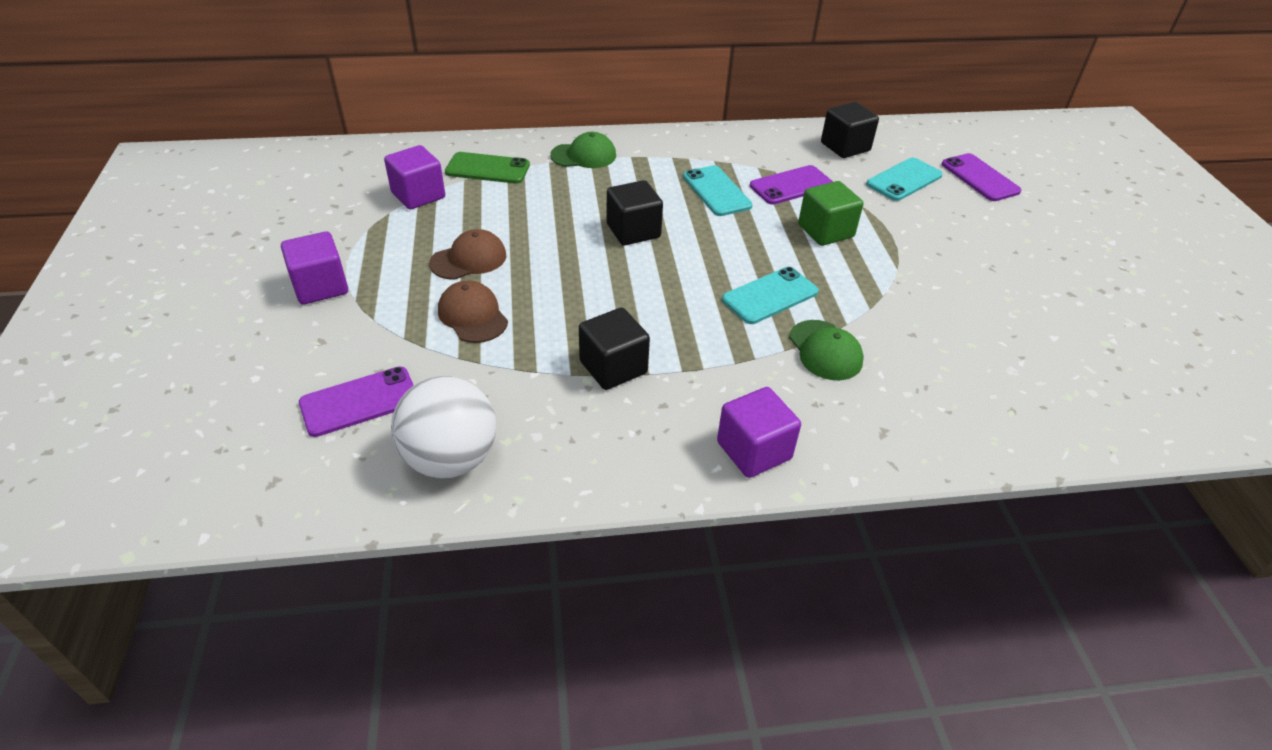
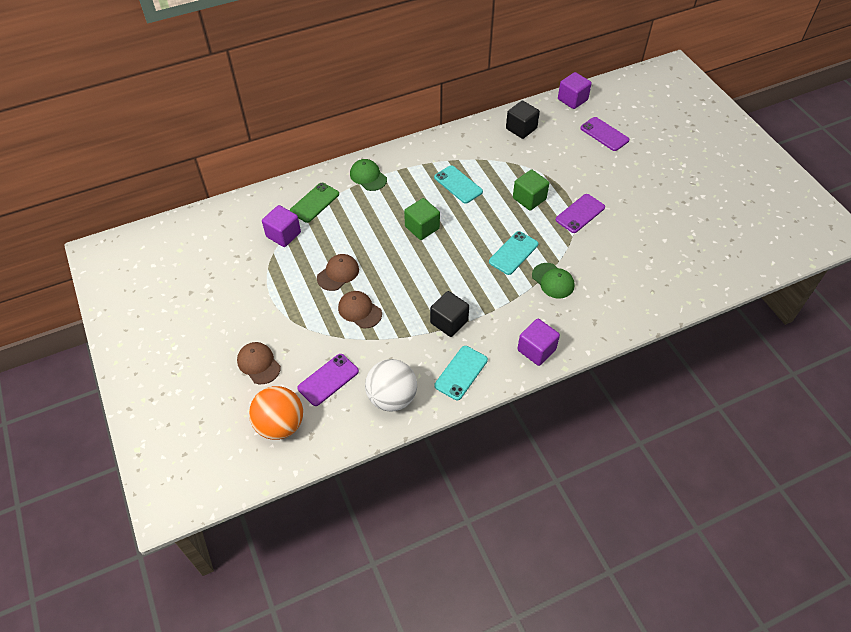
camera: 15 degrees left, 10 degrees up
(234, 449) = (280, 425): none -> orange ball
(265, 349) = (258, 364): none -> brown cap
(320, 287) = (264, 315): purple cube -> purple cube (572, 100)
(487, 169) = (314, 202): green phone -> green phone turned 45 degrees counterclockwise
(584, 155) = (368, 176): green cap -> green cap turned 105 degrees counterclockwise
(633, 231) = (422, 227): black cube -> green cube
(791, 185) = (499, 169): purple phone -> purple phone (580, 213)
(904, 180) = (562, 147): turquoise phone -> turquoise phone (461, 373)

